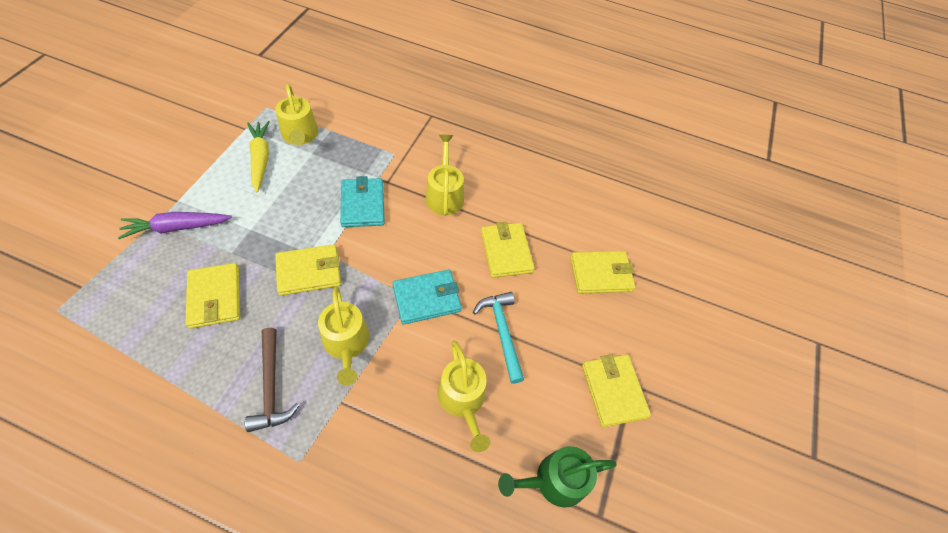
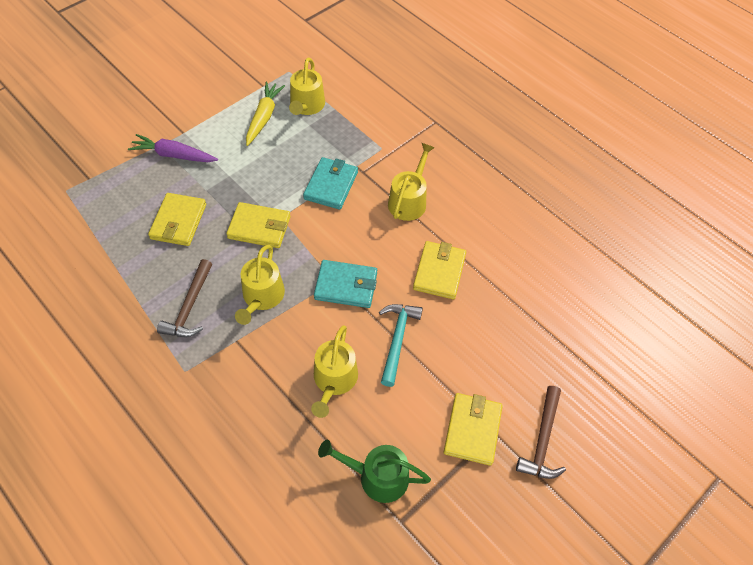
camera: 30 degrees right, 0 degrees up
(601, 274) = (521, 325): yellow wallet -> none
(675, 372) = (542, 440): none -> brown hammer

